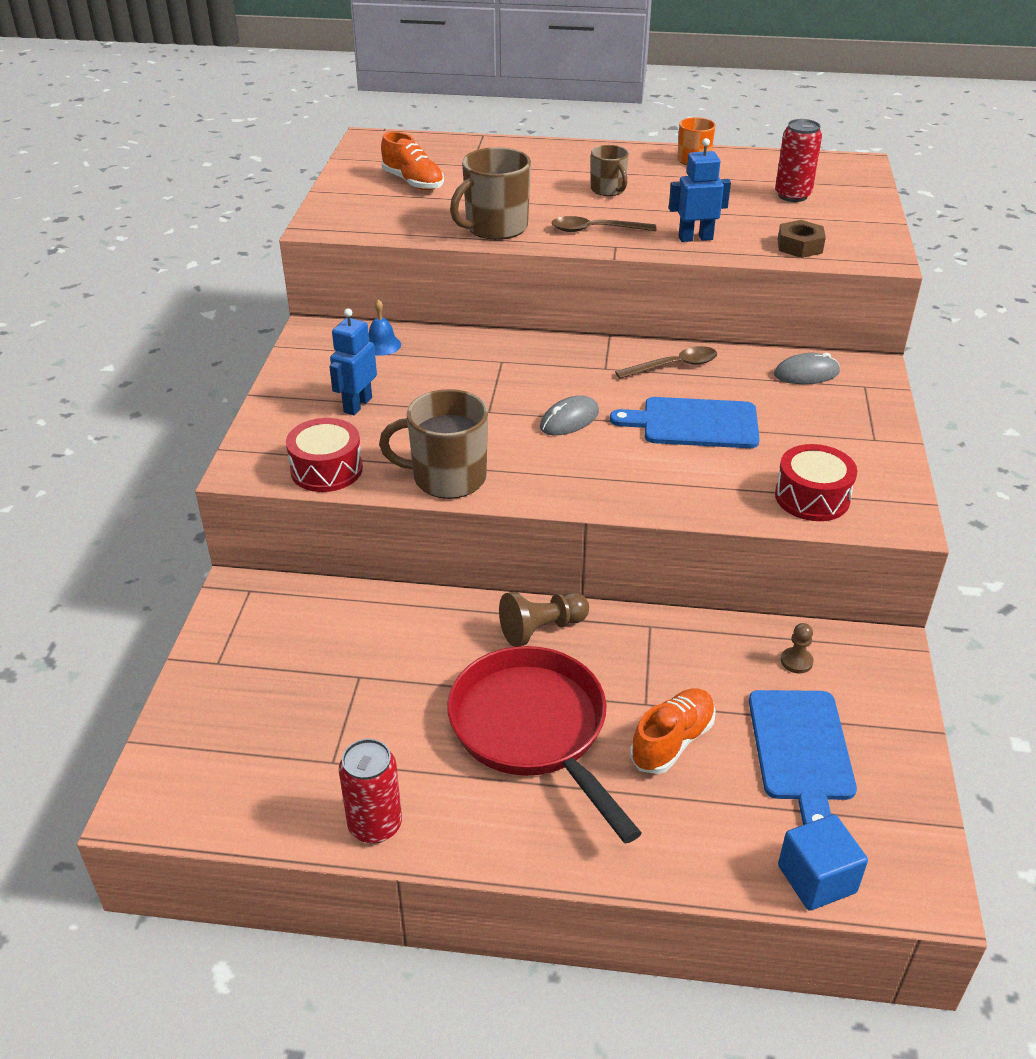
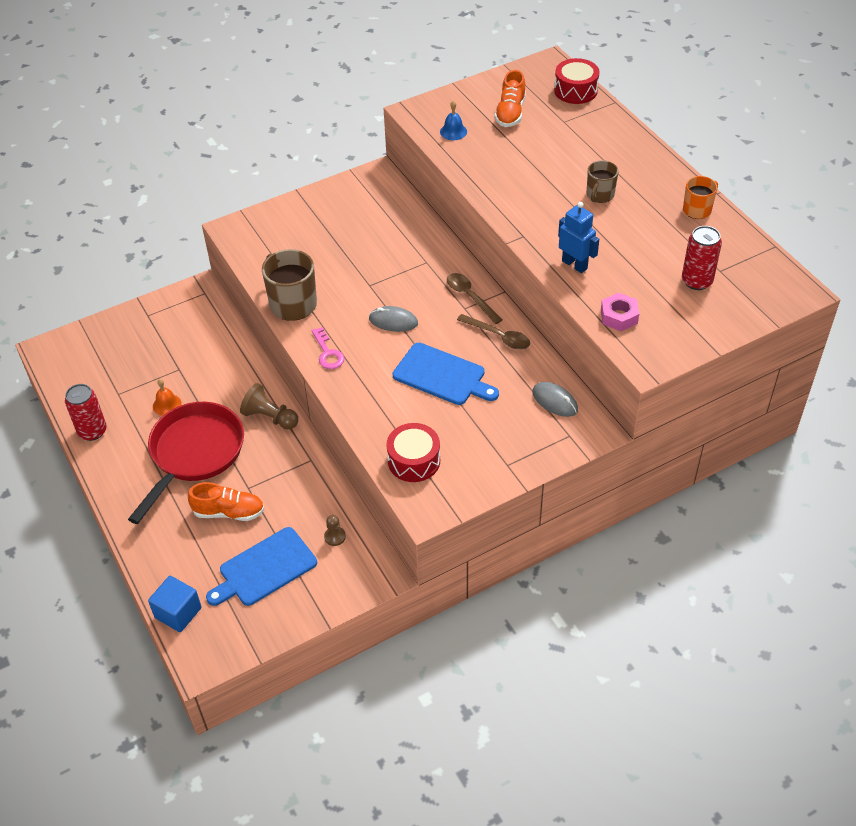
camera: 55 degrees right, 10 degrees up
(326, 469) = (258, 257): red drum -> red drum (575, 90)
(357, 405) = (325, 233): blue robot -> none
(382, 345) = (392, 207): blue bell -> blue bell (453, 131)
(412, 718) = (167, 404): none -> orange bell
(495, 228) = (489, 176): brown mug -> none
(567, 486) = (328, 353): none -> pink key
(595, 230) = (535, 217): brown spoon -> brown spoon (470, 297)
(694, 424) = (442, 375): blue cutting board -> blue cutting board turned 150 degrees clockwise
(800, 246) = (619, 316): brown nut -> pink nut

